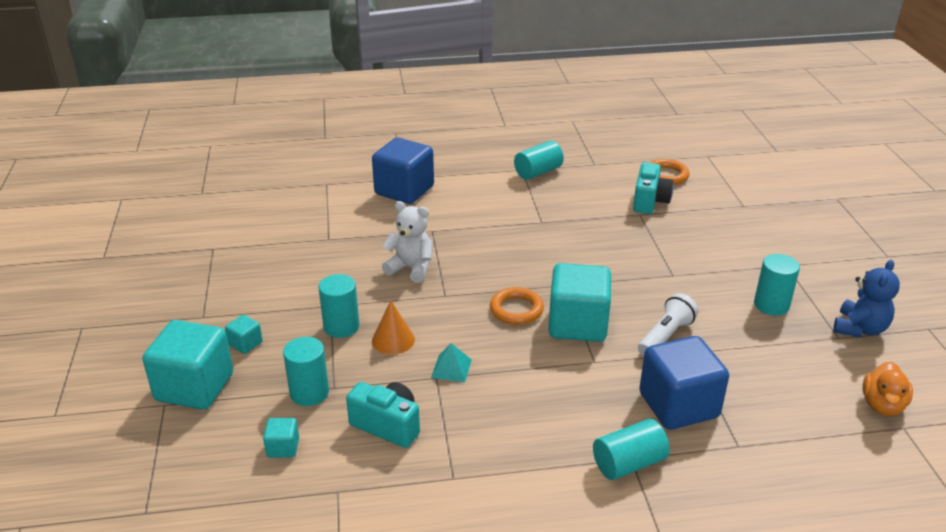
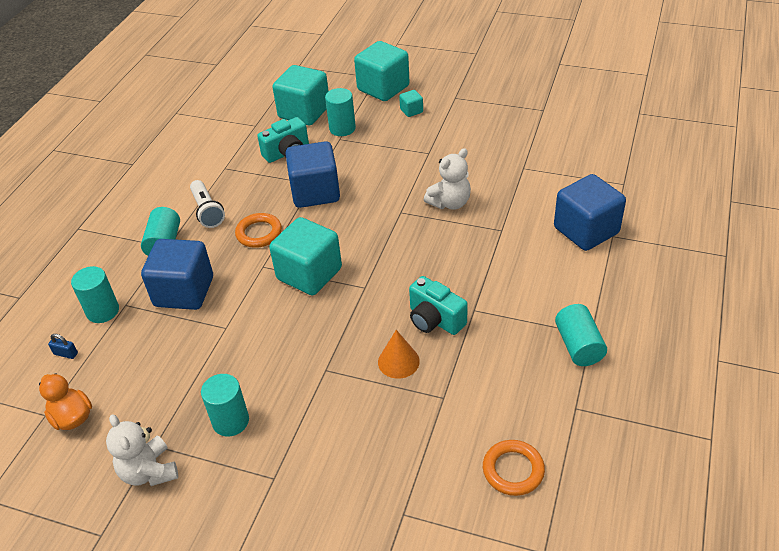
camera: 120 degrees right, 10 degrees up
(283, 448) = (304, 112): turquoise cube -> turquoise cube, size x2.26
(341, 326) = (399, 153): turquoise cylinder -> turquoise cylinder (103, 311)
(393, 340) = (366, 173): orange cone -> orange cone (398, 361)
(451, 368) = (315, 192): turquoise pyramid -> blue cube
(516, 310) = (353, 245): orange ring -> orange ring (259, 233)
(649, 201) = (463, 420): turquoise camera -> turquoise camera (435, 319)
(665, 336) = (254, 321): white flashlight -> white flashlight (207, 211)
(838, 457) = (66, 354): none -> blue padlock
(859, 328) = (149, 471): blue teddy bear -> white teddy bear

